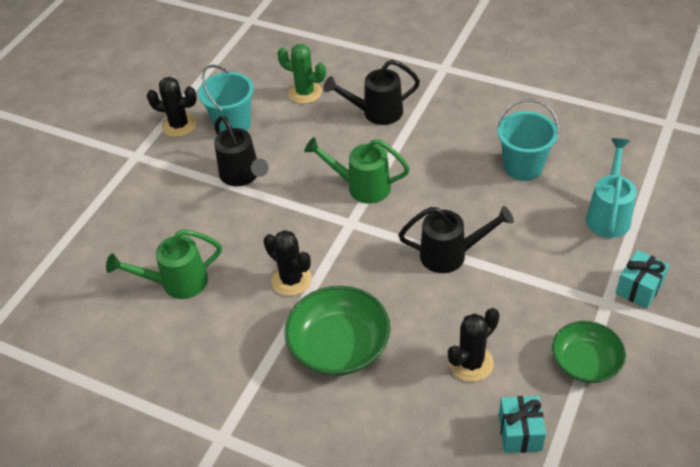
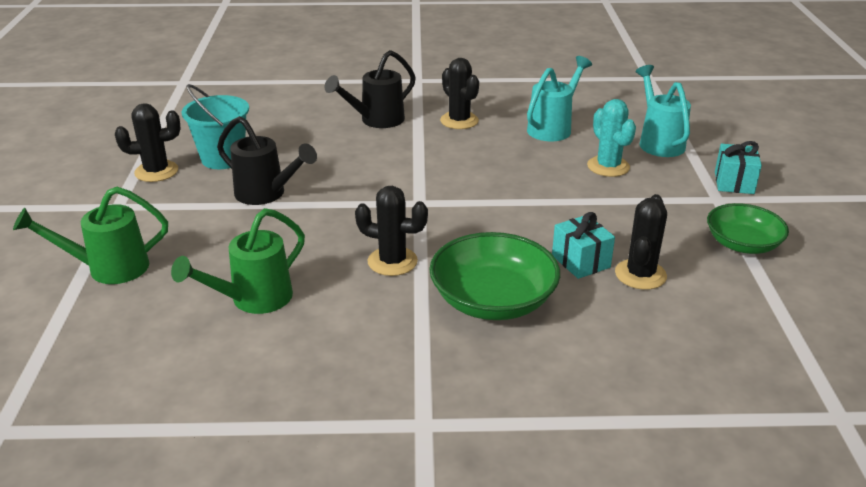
camera: 30 degrees left, 15 degrees down
(305, 93) = (287, 121): green cactus -> none
(362, 187) = (408, 174): green watering can -> green watering can (109, 268)
(446, 133) = (459, 121): none -> black cactus
(450, 255) = (543, 201): black watering can -> none
(520, 433) = (739, 313): turquoise gift -> turquoise gift (581, 261)
(523, 167) = (553, 128): turquoise bucket -> turquoise watering can
(537, 231) = (608, 166): none -> turquoise cactus

